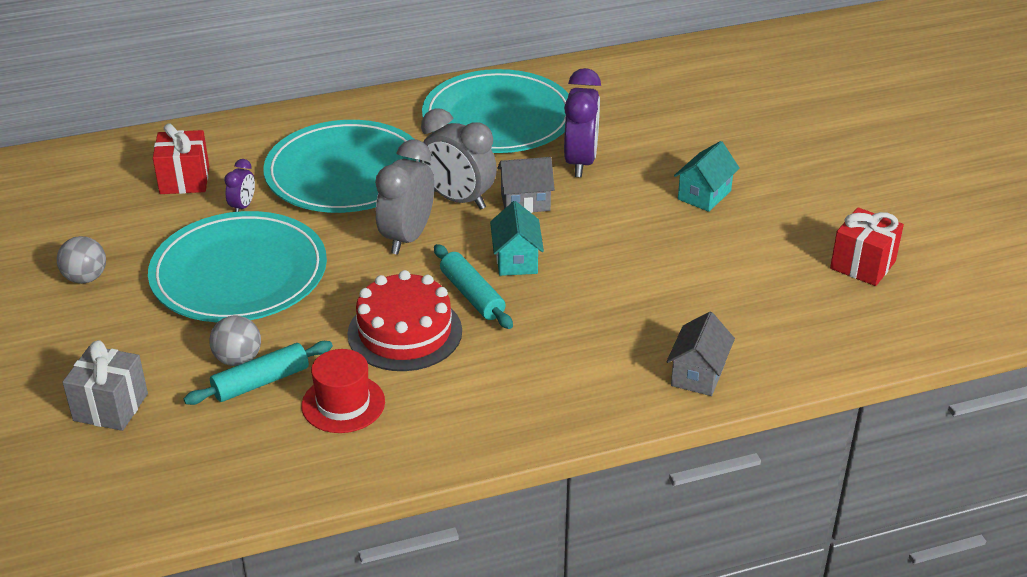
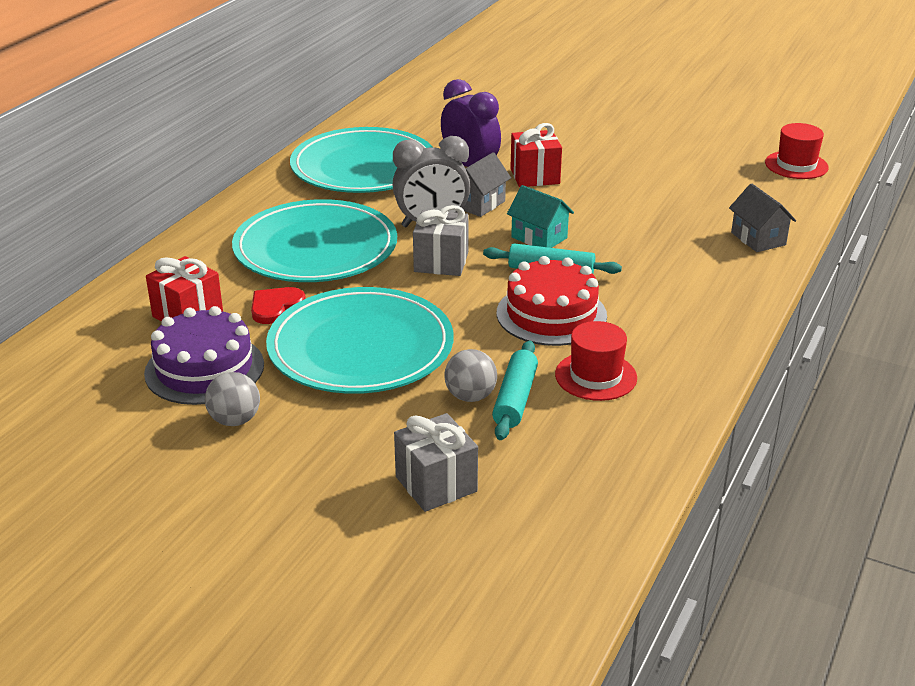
camera: 45 degrees left, 5 degrees down
(129, 228) = (204, 369): none -> purple cake
(243, 206) = (275, 307): purple clock -> red heart
(407, 237) = (441, 262): grey clock -> grey gift
(704, 195) = (579, 149): turquoise house -> none
(862, 265) = (729, 143): red gift -> red gift (535, 176)
(886, 325) = (796, 165): none -> red hat

